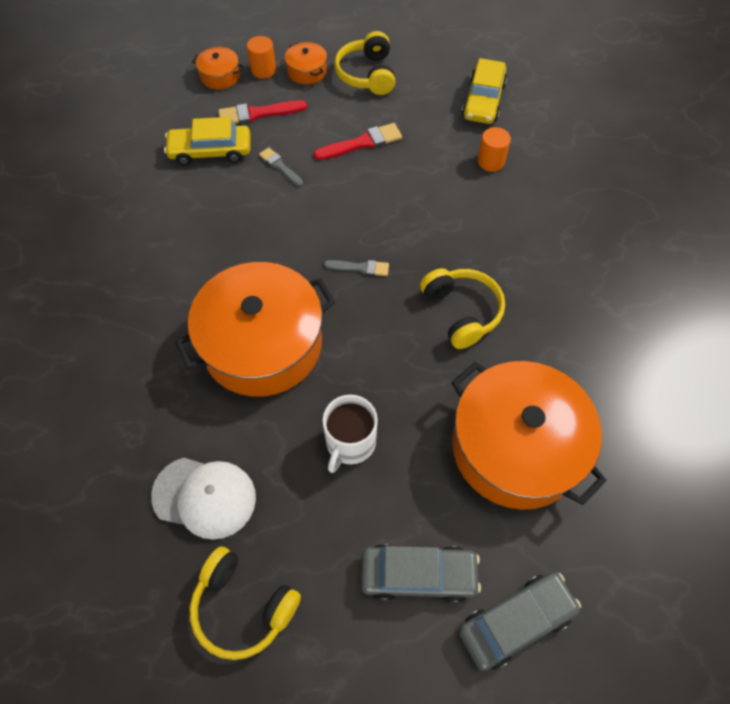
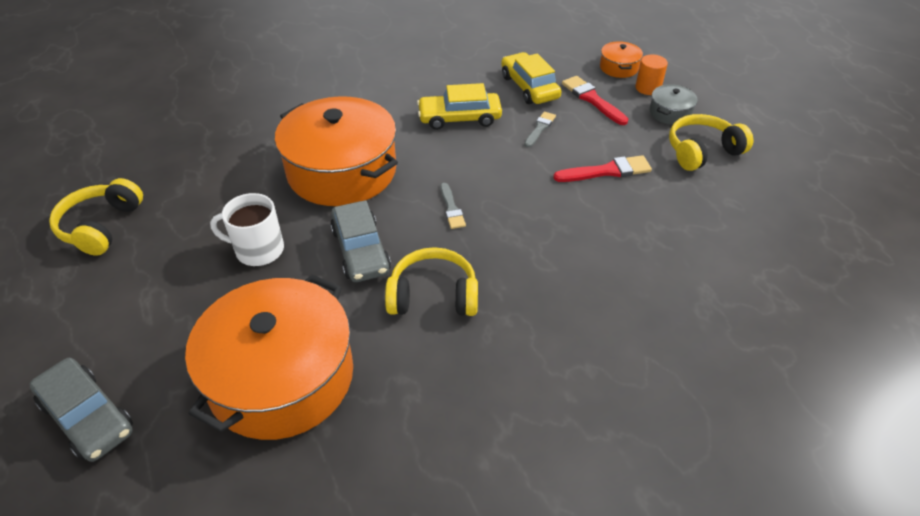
camera: 70 degrees right, 15 degrees down
(204, 497) = (192, 180): white cap -> none
(307, 71) = (670, 113): orange pot -> grey pot
(362, 143) = (606, 171): red brush -> red brush turned 60 degrees counterclockwise
(418, 575) = (133, 329): grey car -> grey car (360, 250)
(461, 312) = (433, 295): yellow headphones -> yellow headphones turned 135 degrees counterclockwise
(483, 100) = (745, 248): yellow car -> yellow car (459, 118)
(490, 161) = (655, 275): orange cylinder -> none

